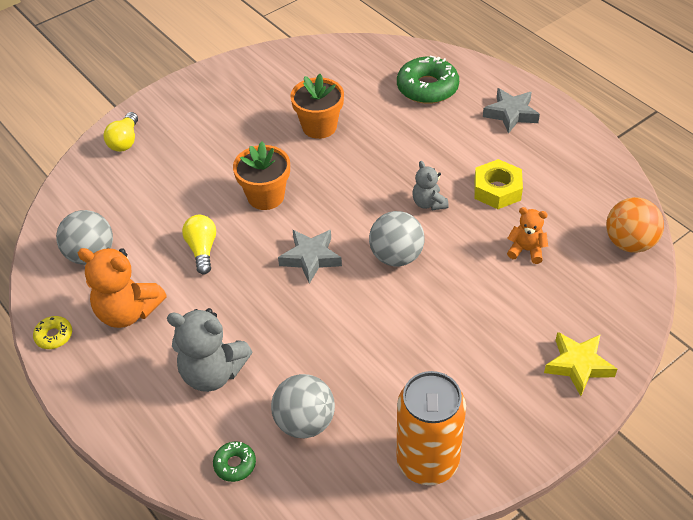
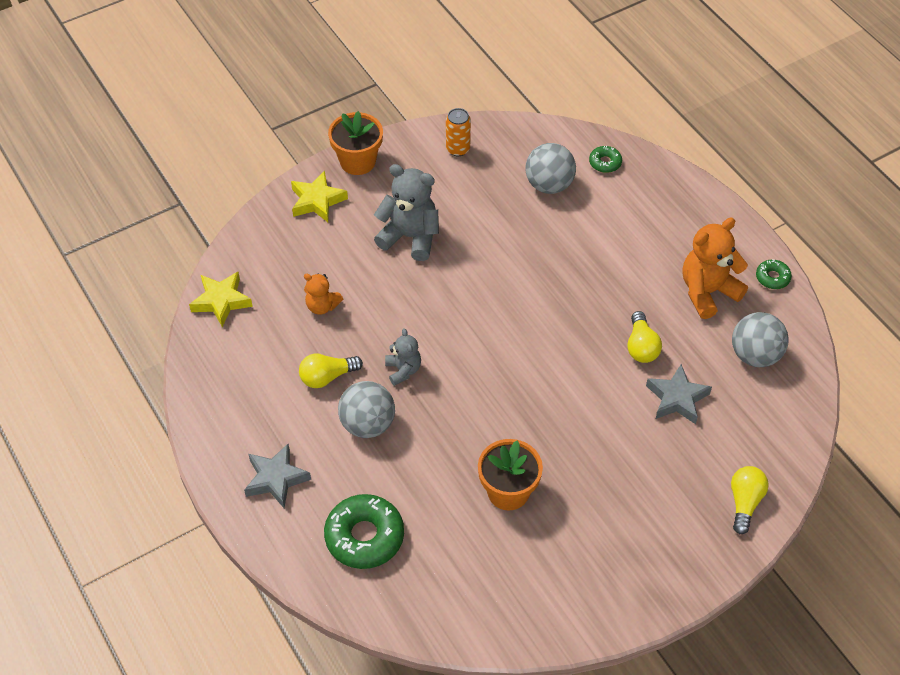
camera: 175 degrees left, 5 degrees up
(54, 336) = (772, 277): yellow donut -> green donut
(128, 312) = (707, 292): orange teddy bear -> orange teddy bear turned 60 degrees counterclockwise
(213, 373) = (625, 230): grey teddy bear -> grey teddy bear (410, 237)
(266, 196) = (575, 401): orange flower pot -> orange flower pot (357, 161)
(311, 258) = (532, 324): grey star -> grey star (677, 398)
(396, 256) = (449, 315): grey ball -> grey ball (367, 424)
(427, 461) = (458, 149): orange can -> orange can, size x0.51
(497, 190) = (327, 377): yellow nut -> yellow light bulb
(629, 243) = (221, 301): orange ball -> yellow star

